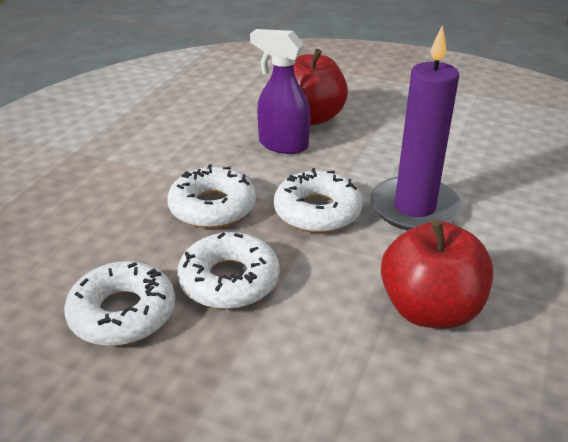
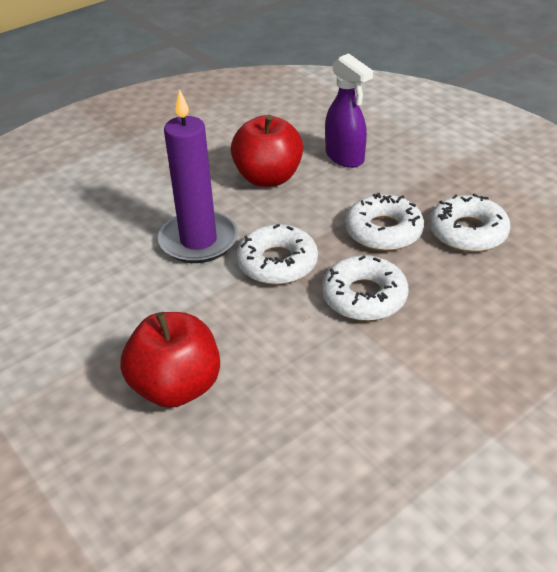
camera: 150 degrees left, 5 degrees up
(282, 145) = (245, 352): purple spray bottle -> purple spray bottle (345, 157)

